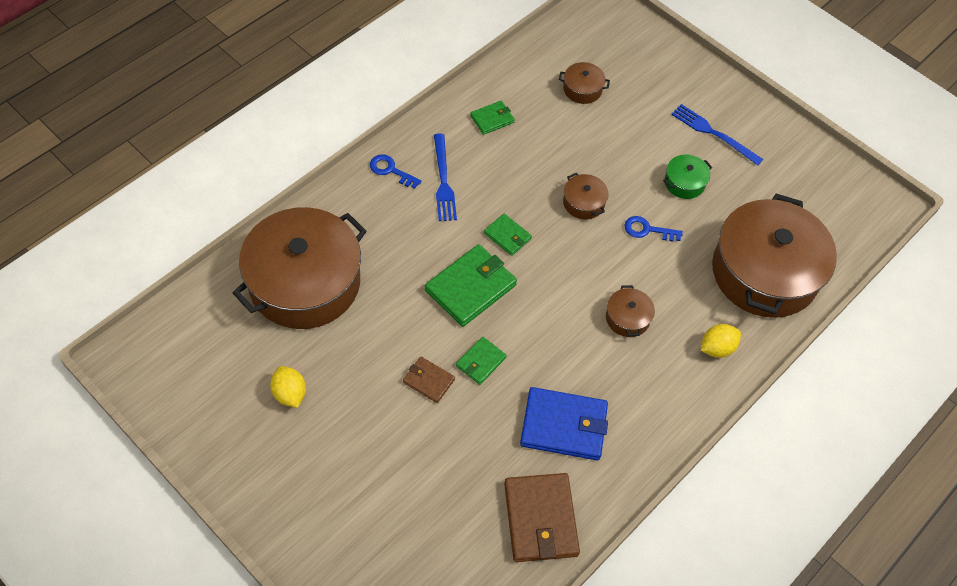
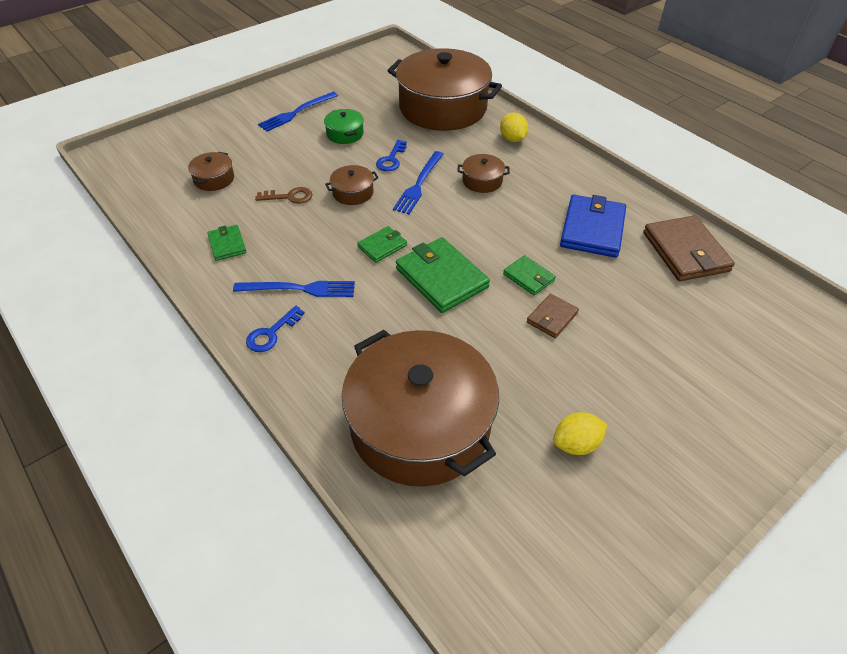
camera: 80 degrees left, 10 degrees down
(540, 519) = (685, 252): brown wallet -> brown wallet turned 75 degrees clockwise
(567, 152) = (289, 197): none -> brown key
(609, 259) = (419, 184): none -> blue fork

